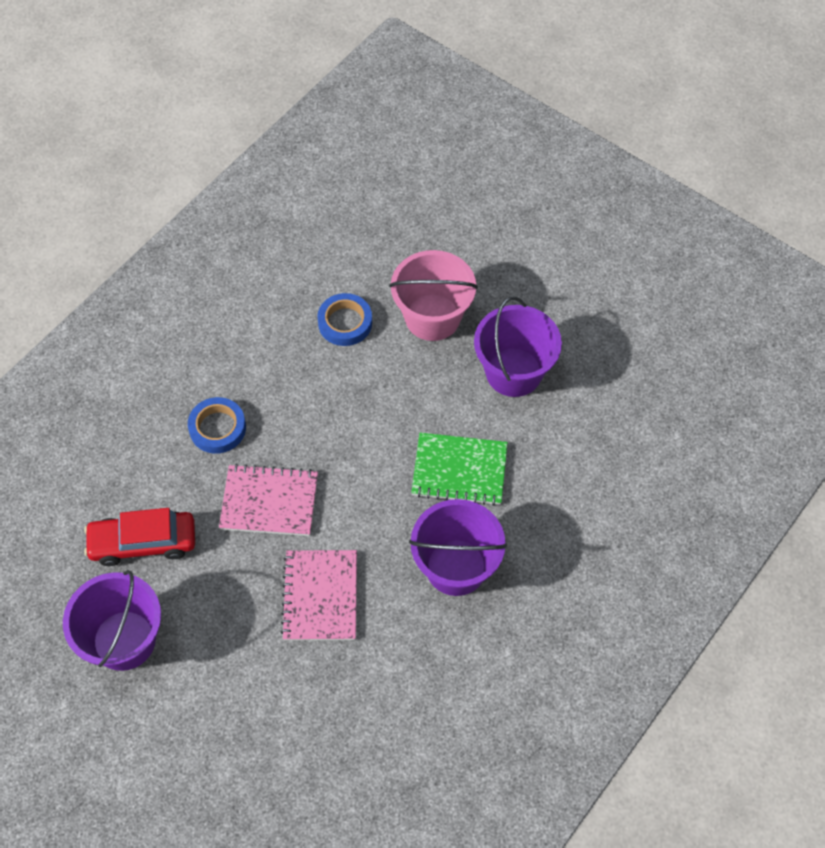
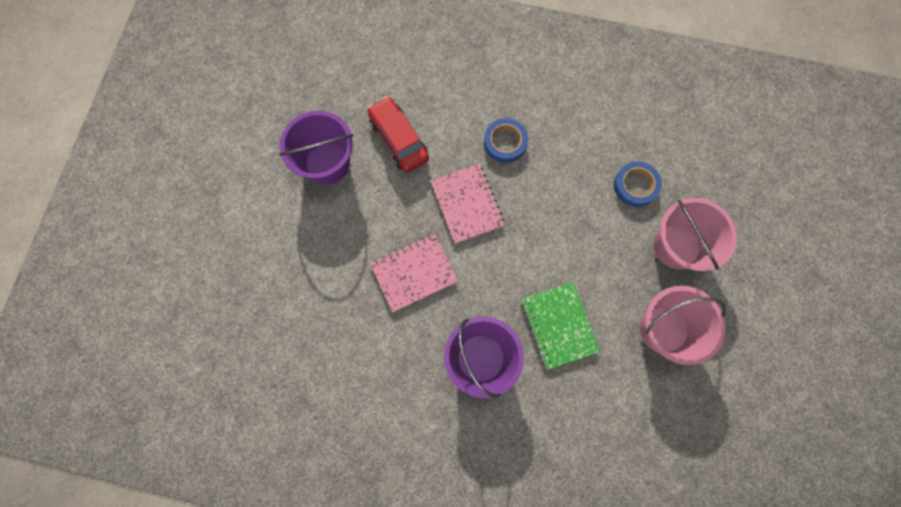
camera: 65 degrees right, 15 degrees up
(513, 372) = (664, 329): purple bucket -> pink bucket

